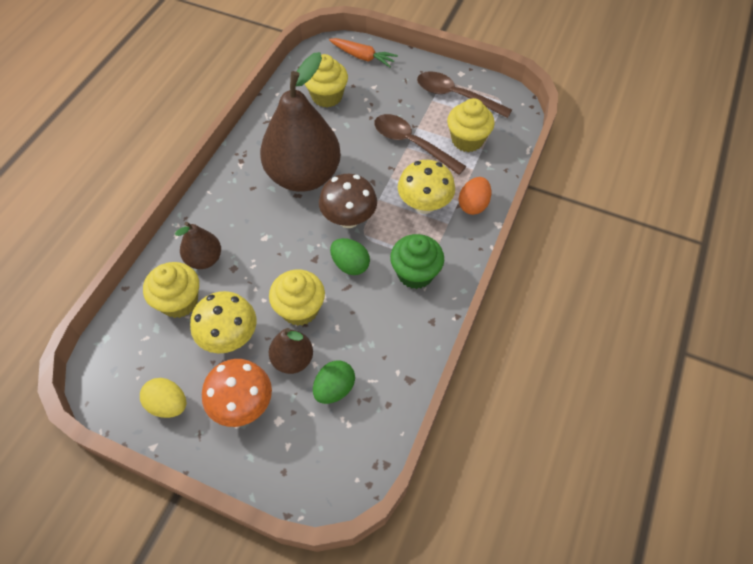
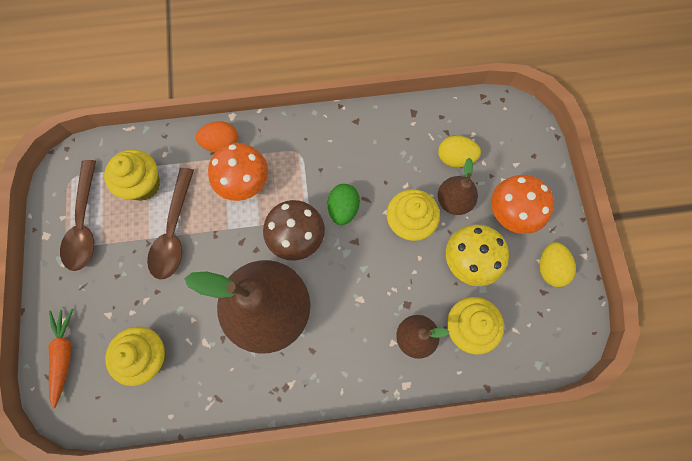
camera: 120 degrees left, 15 degrees up
(334, 389) = (455, 158): green egg -> yellow egg
(415, 273) = (320, 154): green cupcake -> none
(424, 205) = (244, 183): yellow mushroom -> orange mushroom

